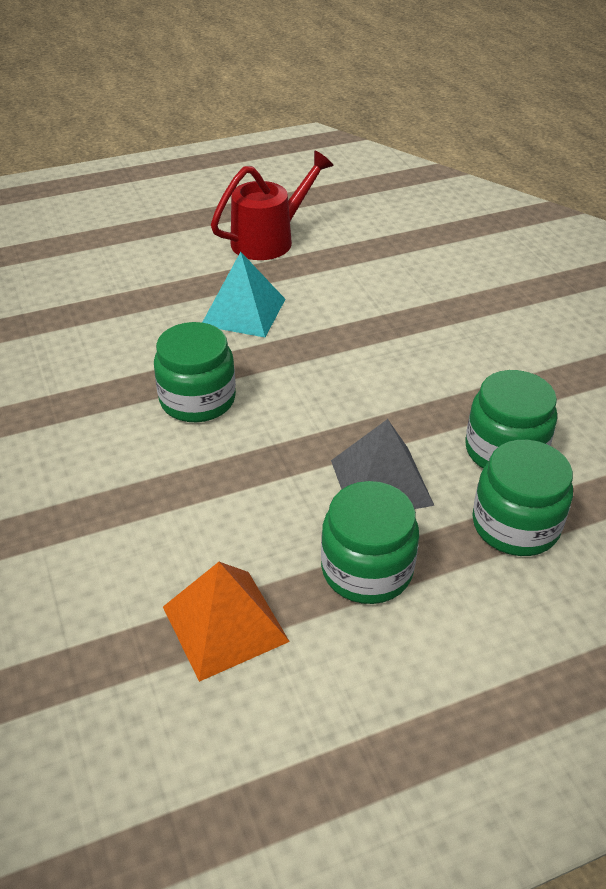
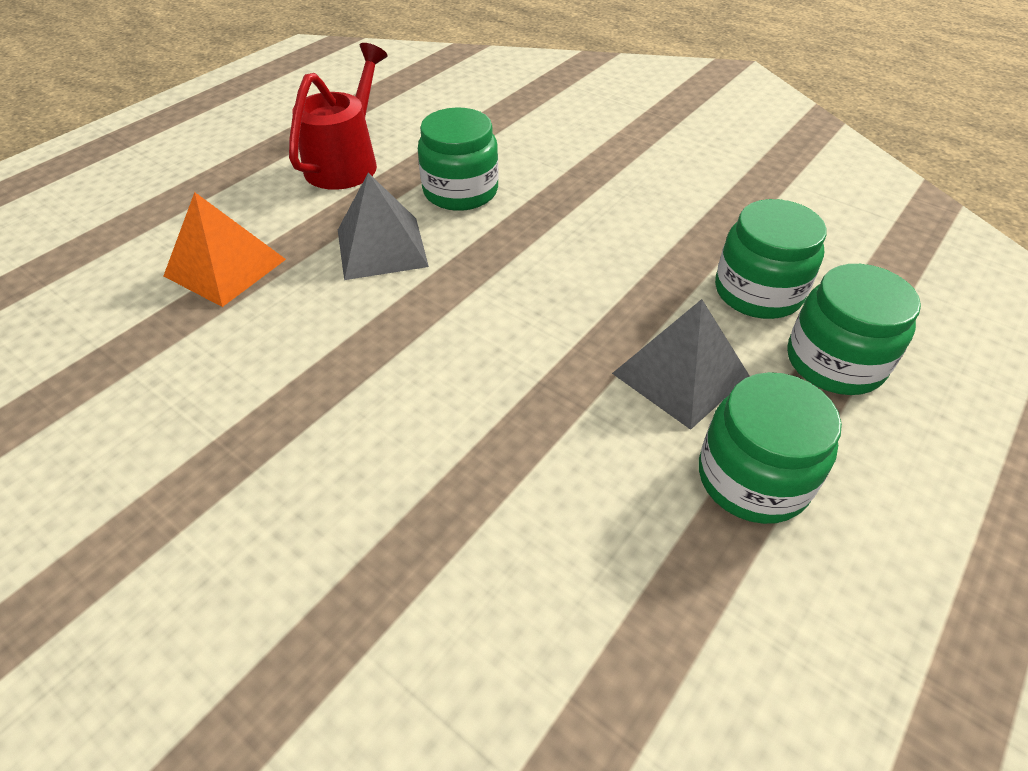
camera: 30 degrees left, 5 degrees up
(197, 399) = (411, 366): green jar -> green jar (460, 191)
(225, 623) = (671, 628): orange pyramid -> orange pyramid (225, 267)
(243, 312) = (381, 247): turquoise pyramid -> grey pyramid

